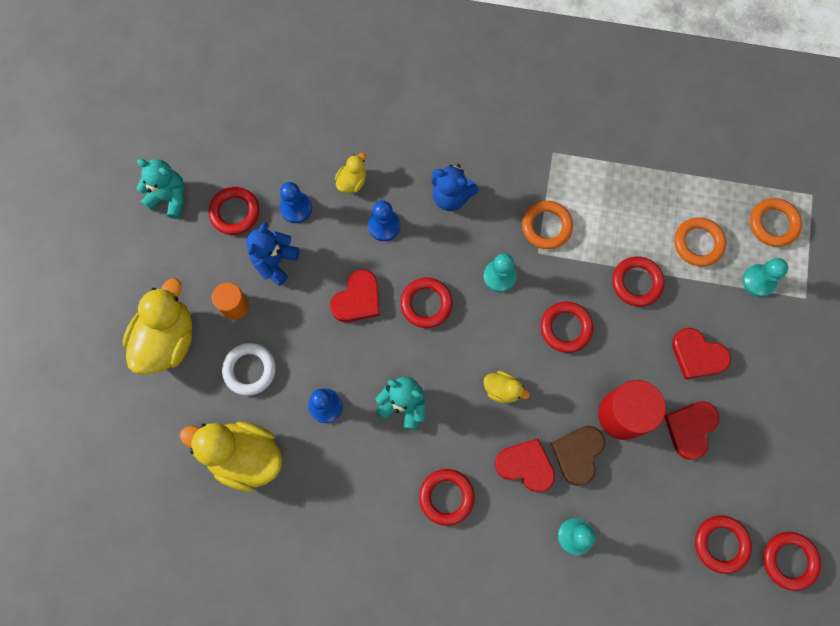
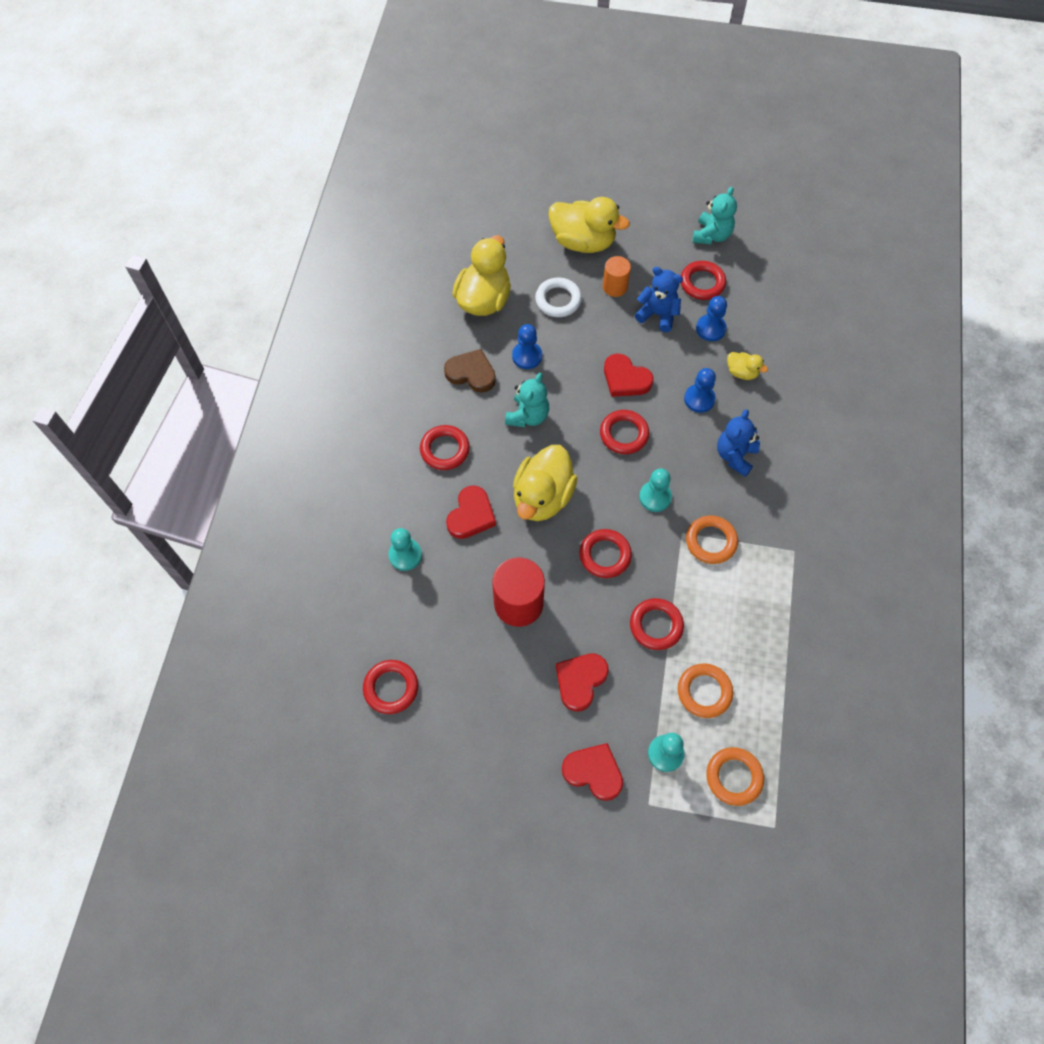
camera: 90 degrees right, 10 degrees down
(502, 389) = (542, 497): yellow duck -> yellow duck, size x2.08
(578, 454) = (481, 561): brown heart -> brown heart (471, 373)
(690, 428) = (504, 668): red heart -> red heart (593, 772)
(789, 560) = (371, 754): red ring -> none

